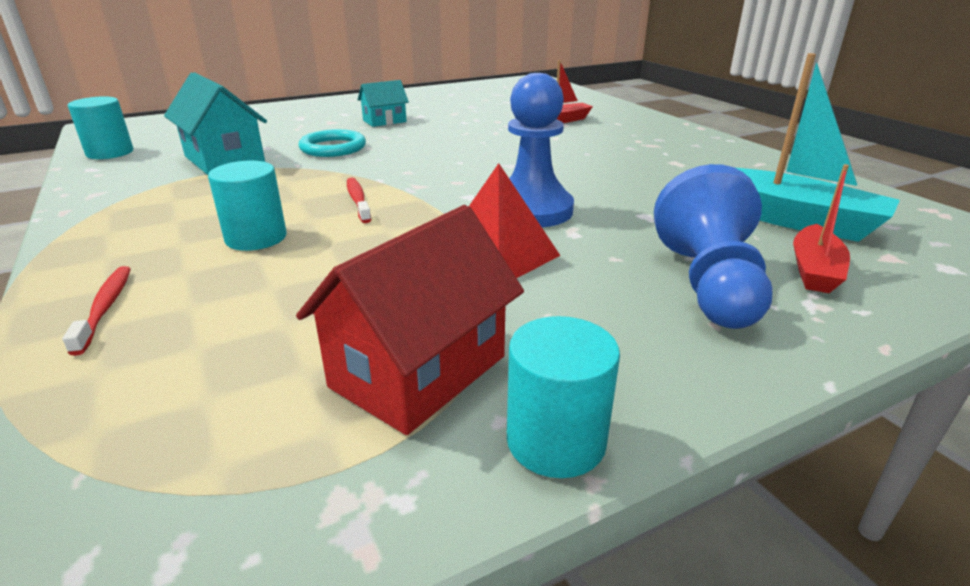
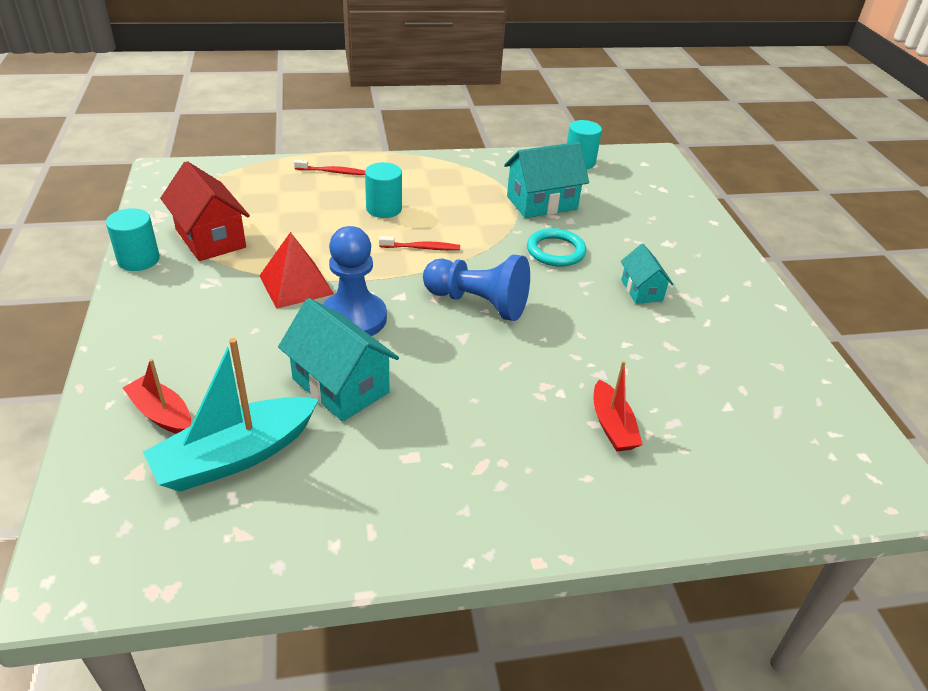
camera: 105 degrees right, 10 degrees up
(639, 197) = (340, 386): none -> turquoise house
(709, 284) = (192, 354): blue pawn -> blue pawn (478, 303)

